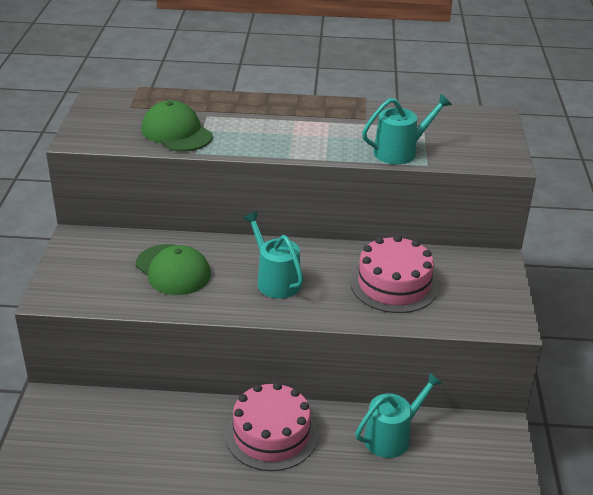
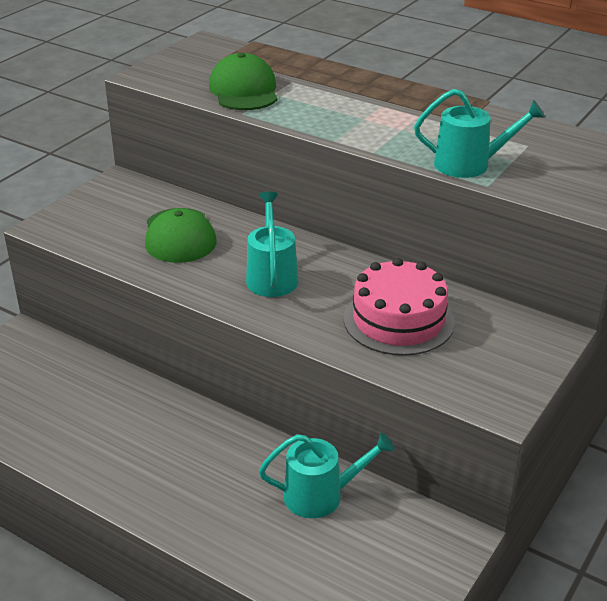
camera: 30 degrees right, 0 degrees up
(271, 435) = (196, 443): pink cake -> none

